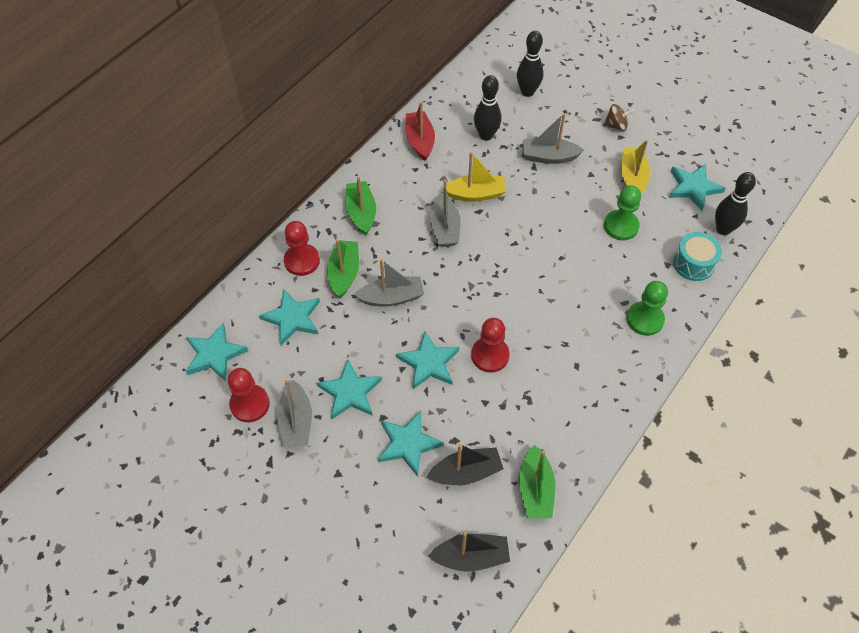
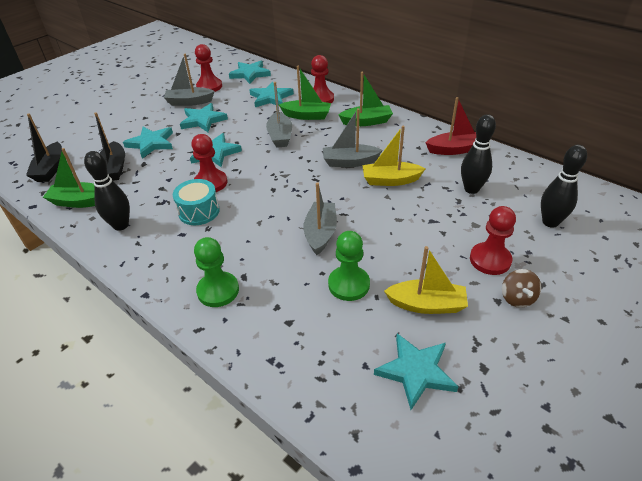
camera: 95 degrees right, 15 degrees down
(475, 194) = (390, 180): yellow boat -> yellow boat turned 90 degrees clockwise
(549, 157) = (449, 233): grey boat -> grey boat (320, 233)
(578, 135) = (490, 260): none -> red pawn
(693, 263) = (286, 350): turquoise drum -> turquoise drum (199, 211)
(723, 229) = (340, 396): black bowling pin -> black bowling pin (121, 225)

